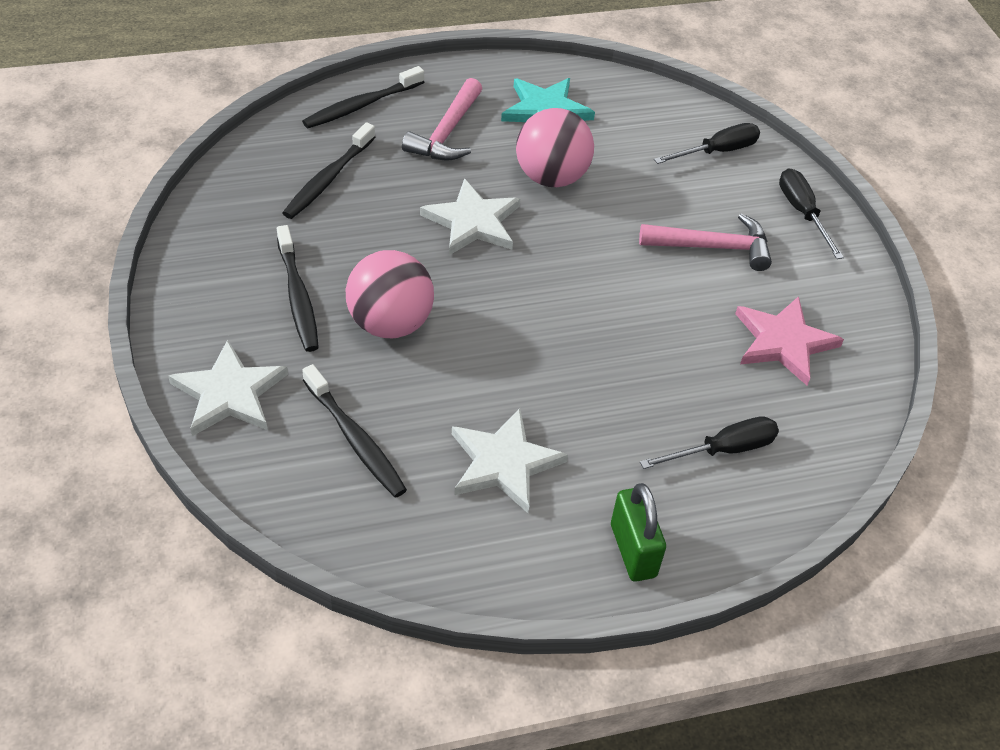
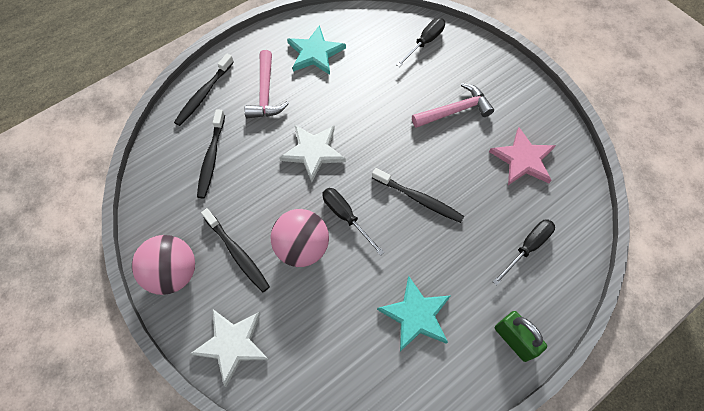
camera: 20 degrees left, 15 degrees up
(355, 439) = (324, 340): black toothbrush -> black toothbrush (419, 199)
(504, 463) = (416, 315): white star -> turquoise star
(551, 177) = (342, 100): pink ball -> pink ball (173, 273)
(802, 213) = (490, 66): black screwdriver -> black screwdriver (346, 217)

